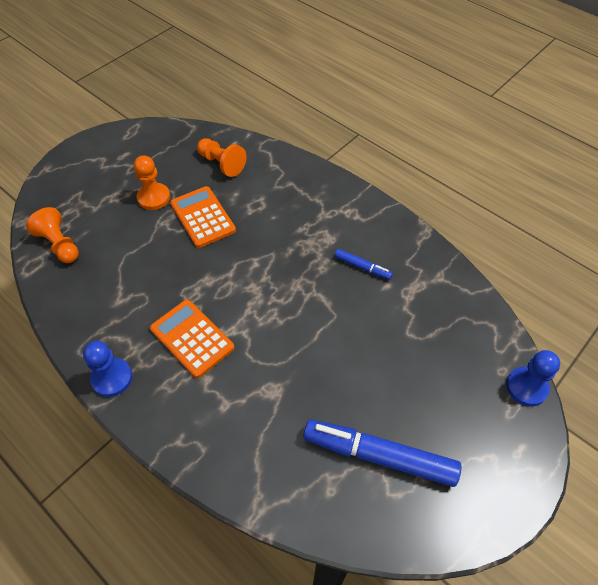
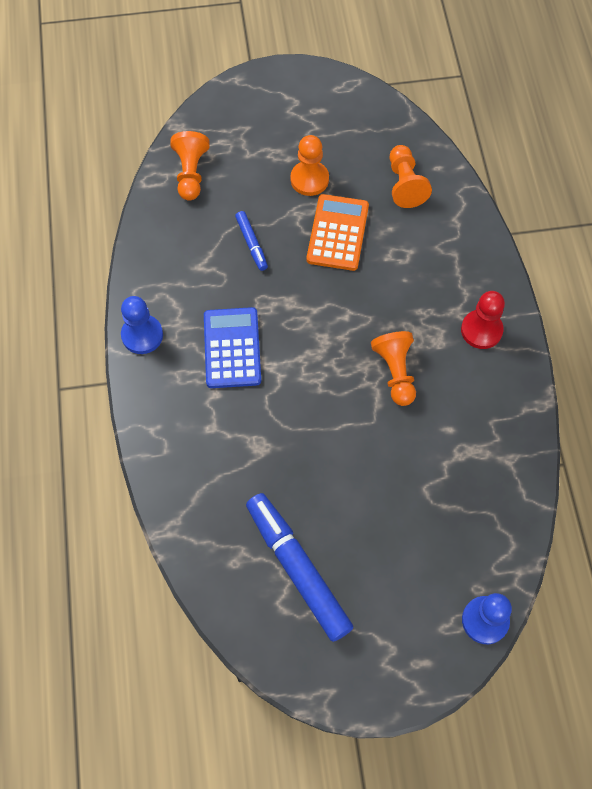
camera: 40 degrees right, 10 degrees up
(192, 338) = (232, 348): orange calculator -> blue calculator
(320, 275) = (395, 372): none -> orange pawn
(349, 215) = (481, 330): none -> red pawn
(362, 267) = (443, 394): blue marker -> blue marker (251, 244)

